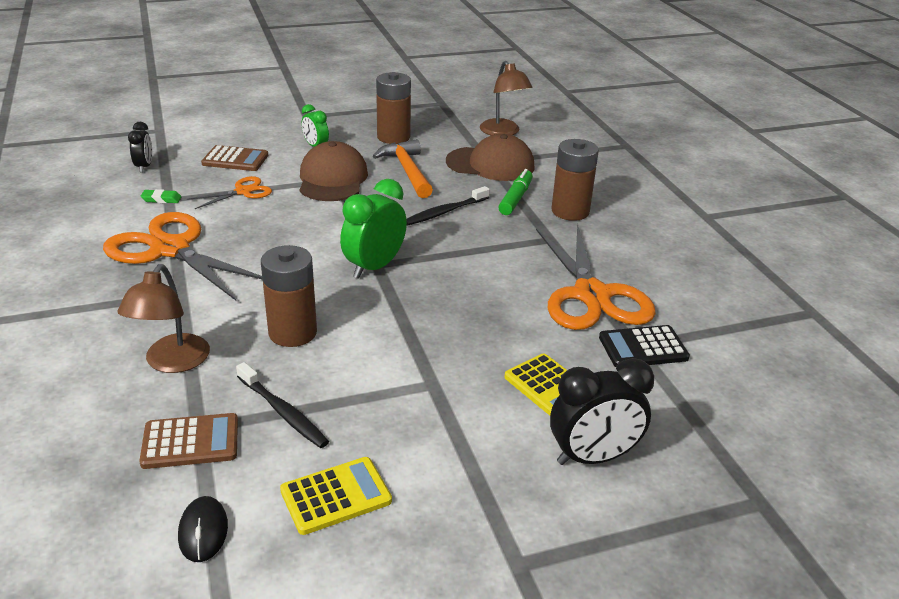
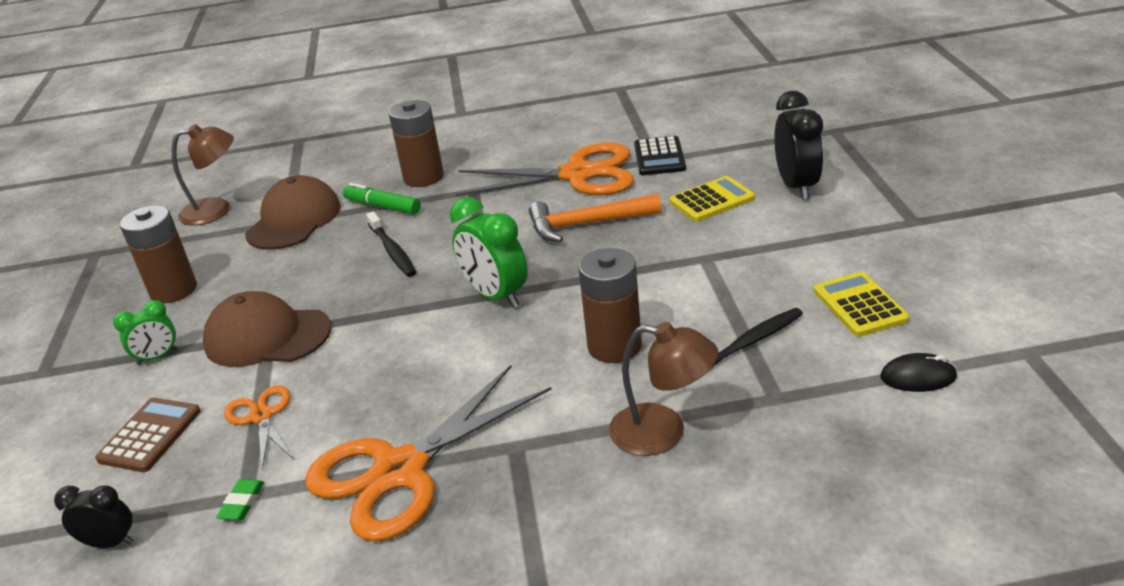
camera: 75 degrees left, 0 degrees up
(190, 442) = (798, 400): brown calculator -> none
(407, 171) = (277, 278): orange hammer -> orange hammer (587, 224)

